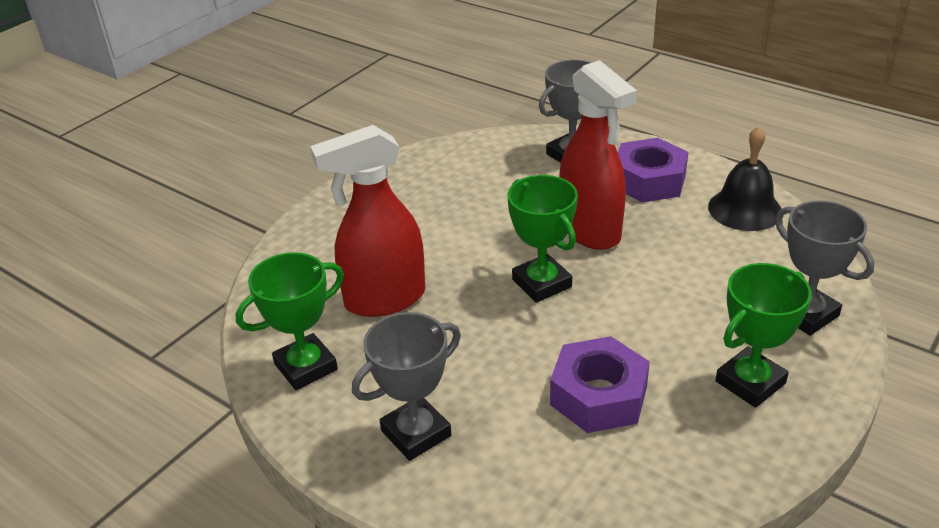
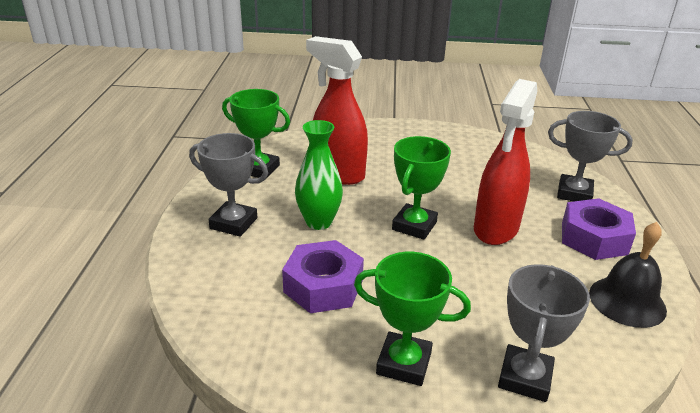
camera: 55 degrees right, 5 degrees down
(475, 355) = (319, 222): none -> green vase

